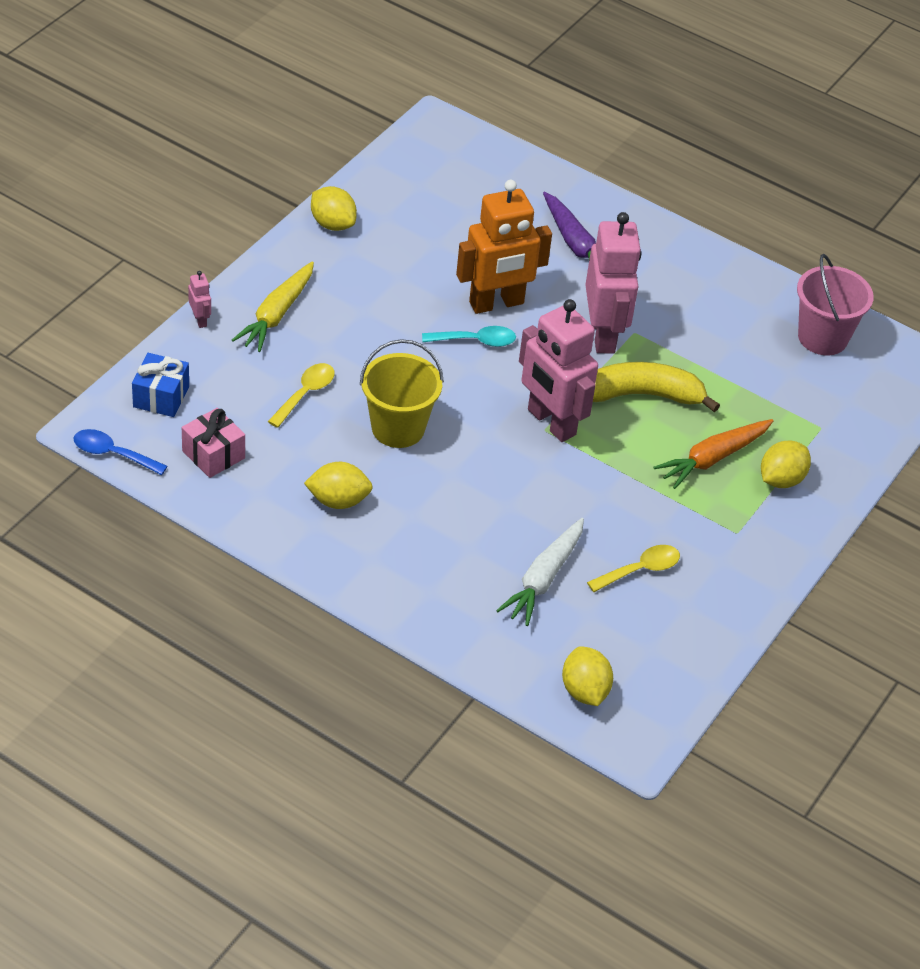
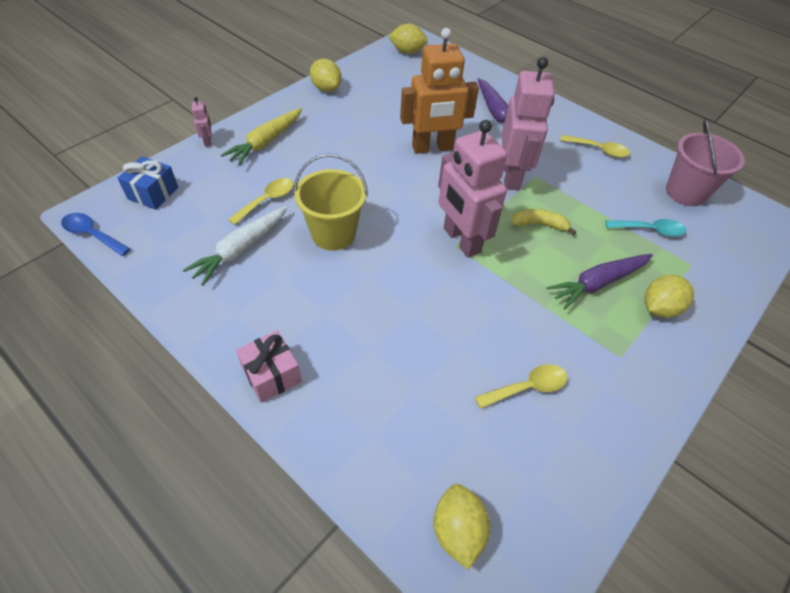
camera: 10 degrees right, 5 degrees up
(213, 454) = (174, 242): pink gift -> pink gift (271, 375)
(338, 500) = (264, 292): yellow lemon -> yellow lemon (407, 52)
(475, 341) = (411, 172): turquoise spoon -> turquoise spoon (649, 230)
(543, 579) = (433, 388): white carrot -> white carrot (240, 249)
(642, 395) = (539, 225): yellow banana -> yellow banana, size x0.56
(712, 458) = (598, 283): orange carrot -> purple carrot
(714, 287) = (598, 150): none -> yellow spoon

